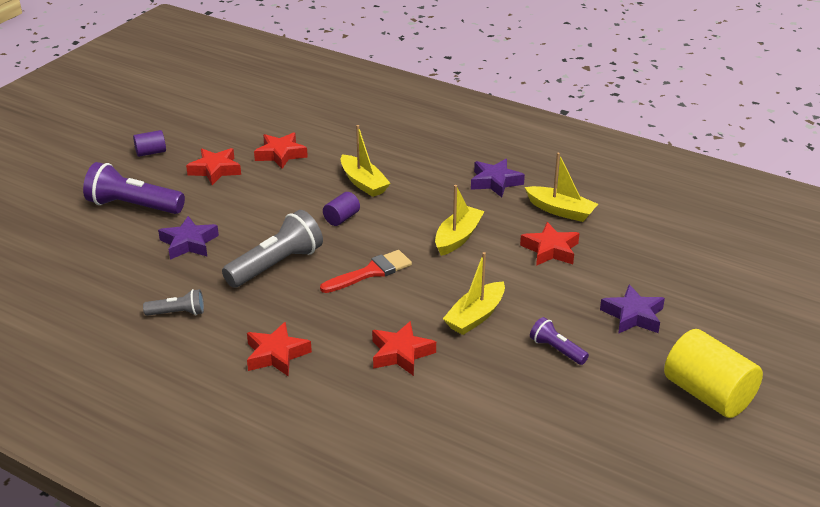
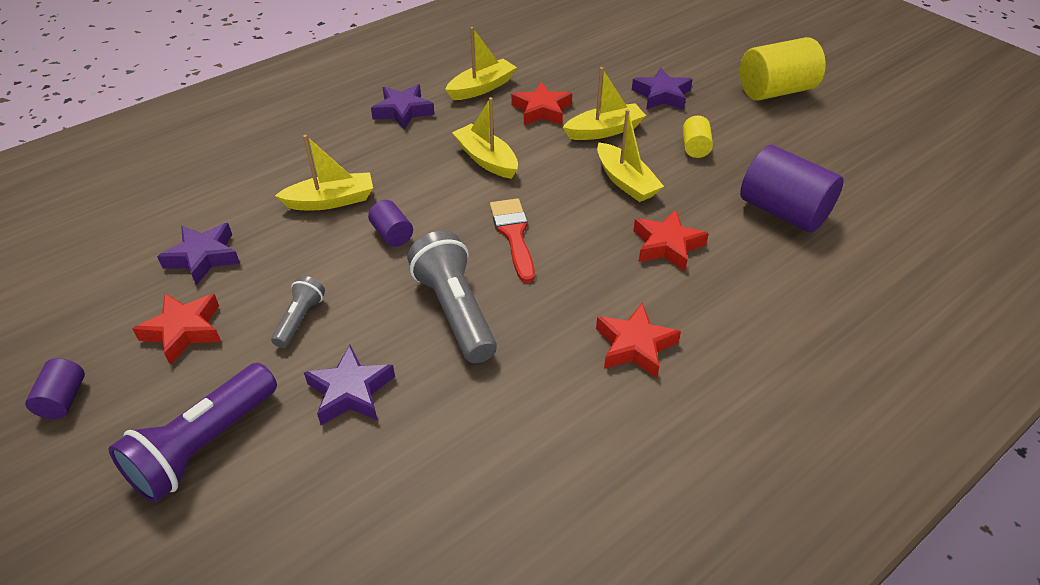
camera: 70 degrees left, 10 degrees up
(177, 313) = (509, 431): grey flashlight -> grey flashlight (300, 319)
(281, 154) = (203, 257): red star -> purple star
(490, 419) = (783, 211): none -> purple cylinder
(544, 291) = (604, 131): none -> yellow boat
(557, 350) = (695, 147): purple flashlight -> yellow cylinder

